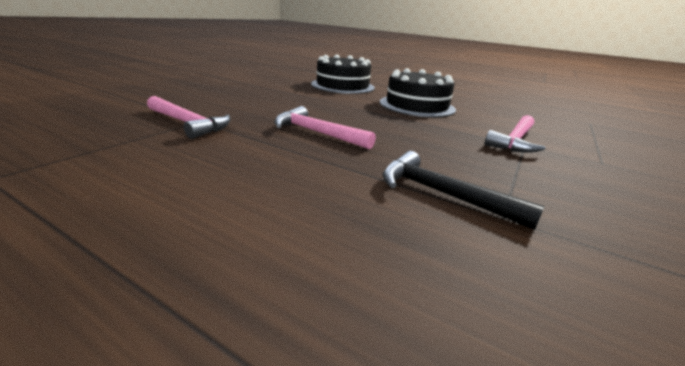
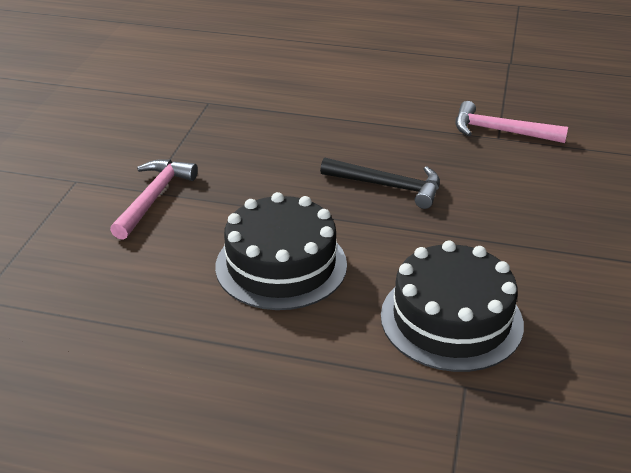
camera: 165 degrees right, 10 degrees up
(317, 133) = (375, 151): pink hammer -> none
(442, 194) = (246, 109): black hammer -> black hammer (388, 186)

